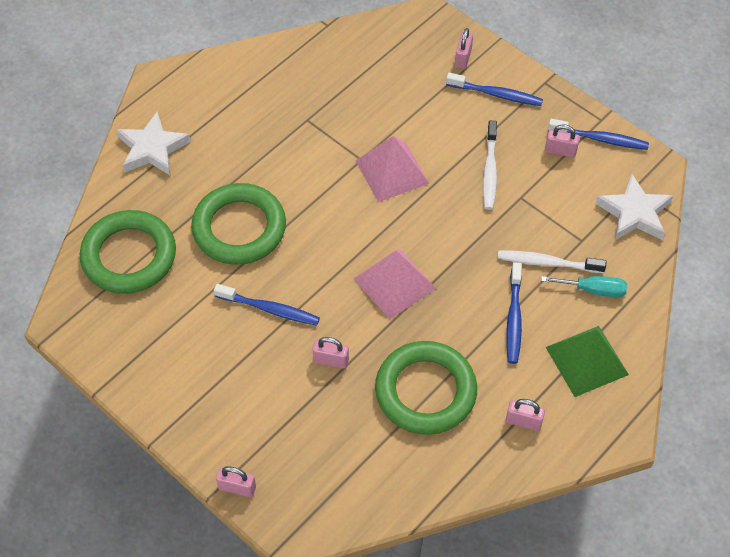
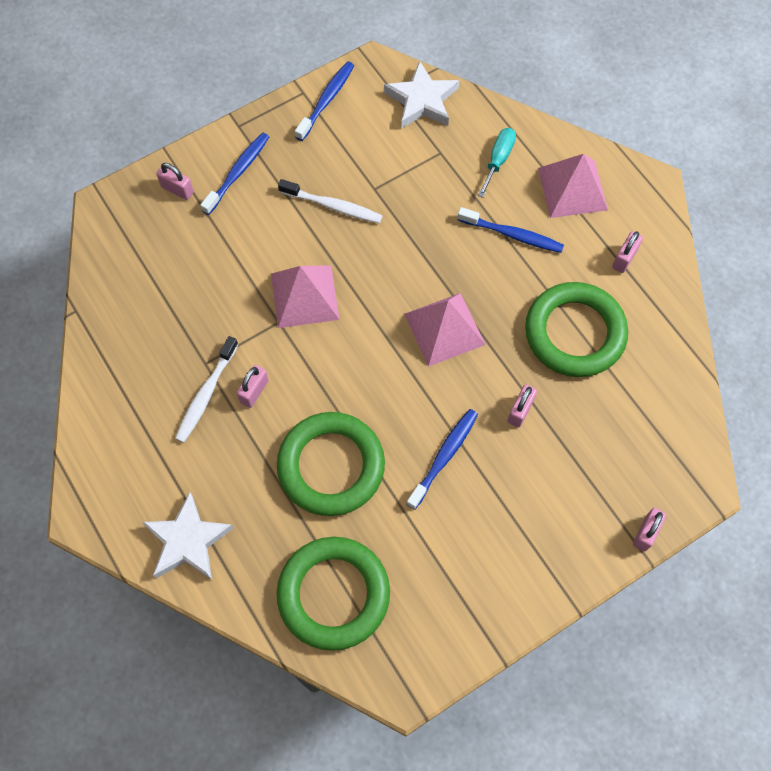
camera: 75 degrees left, 10 degrees up
(548, 263) = (458, 188): white toothbrush -> white toothbrush (206, 393)
(560, 151) = (329, 138): pink padlock -> pink padlock (254, 391)
(587, 361) = (572, 189): green pyramid -> pink pyramid

